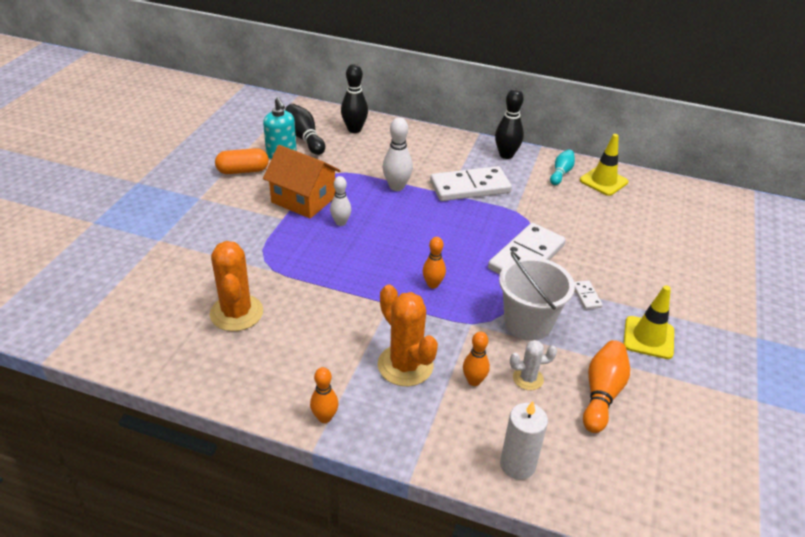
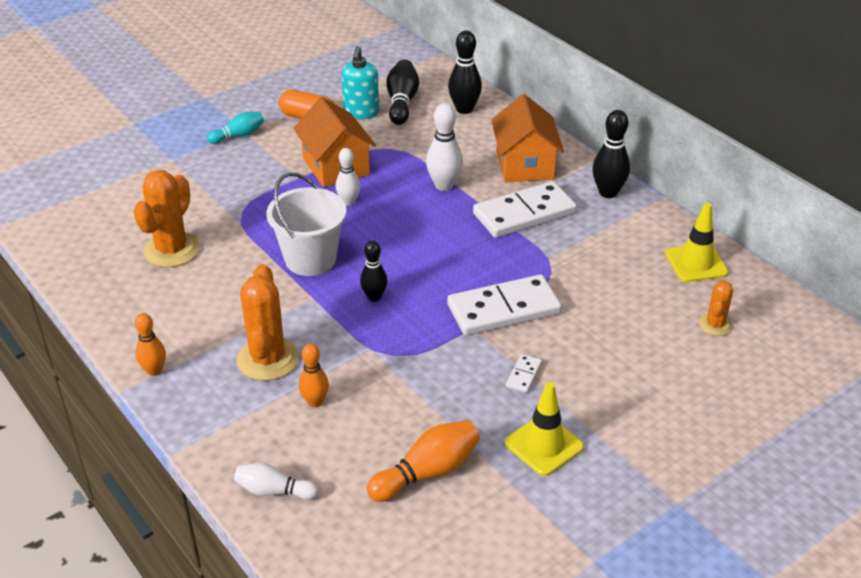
camera: 35 degrees right, 0 degrees up
(433, 284) = (374, 297): orange bowling pin -> black bowling pin
(435, 154) = (525, 165): none -> orange house
(470, 187) = (524, 213): white domino -> white domino turned 45 degrees counterclockwise
(517, 465) = (274, 491): white candle -> white bowling pin
(528, 323) = (429, 374): white bucket -> white bucket (310, 259)
(528, 378) = (369, 424): white cactus -> none
(561, 173) = (652, 235): turquoise bowling pin -> turquoise bowling pin (238, 135)
(654, 215) = (715, 325): none -> orange cactus

